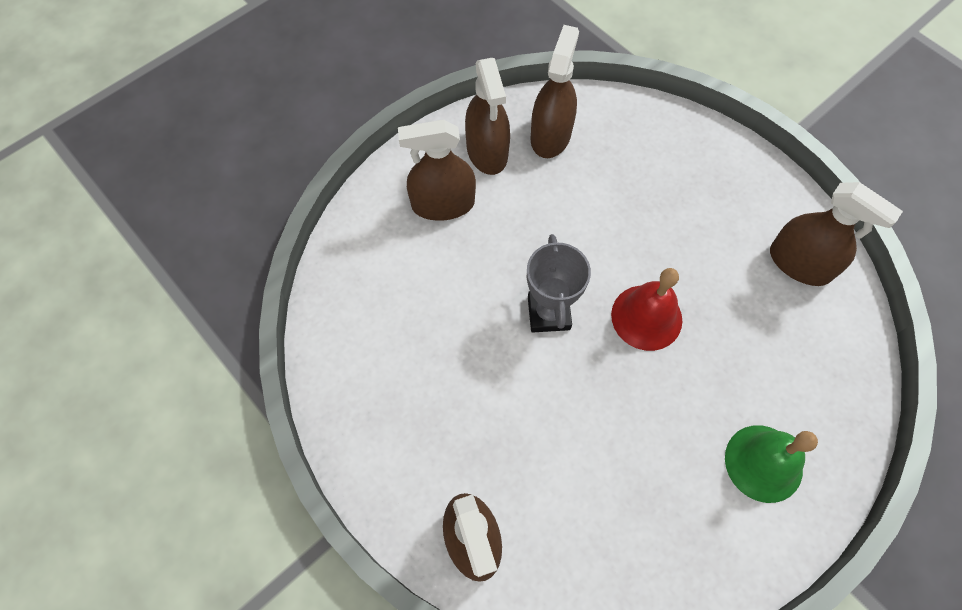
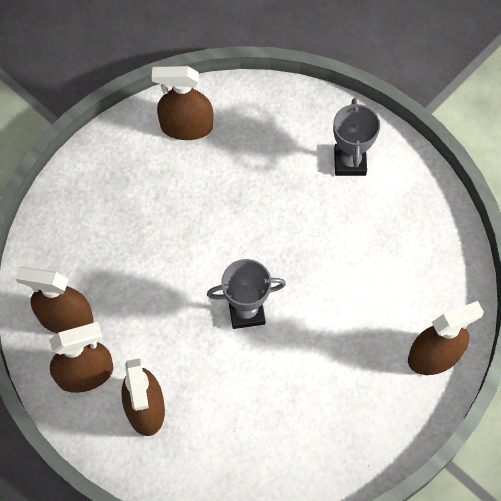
camera: 95 degrees left, 0 degrees up
(646, 317) = (243, 237): red bell -> none
(763, 463) = (350, 162): green bell -> grey trophy
(799, 263) = (186, 126): brown spray bottle -> brown spray bottle turned 120 degrees counterclockwise

